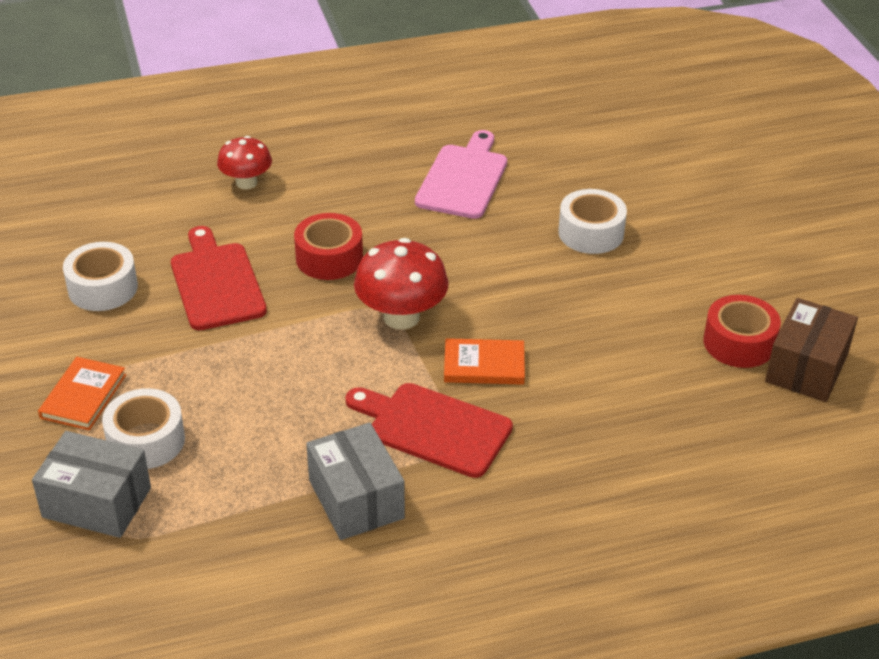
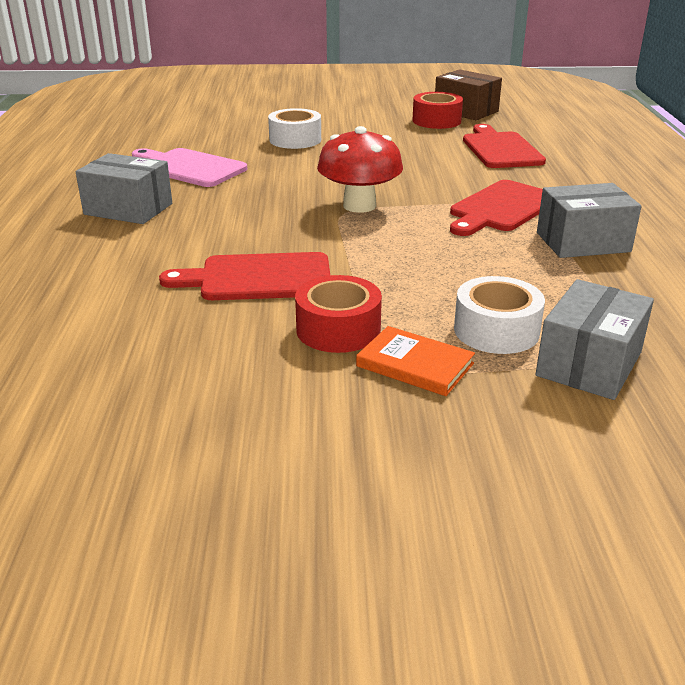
camera: 75 degrees left, 10 degrees down
(103, 288) = (222, 343): white tape -> none
(246, 183) = (99, 251): red mushroom -> none
(329, 258) = (258, 225): red tape -> red tape (338, 329)
(340, 172) = (128, 209): none -> grey box
(484, 365) = (432, 185): orange book -> none
(646, 415) = (500, 149): none -> red cutting board

